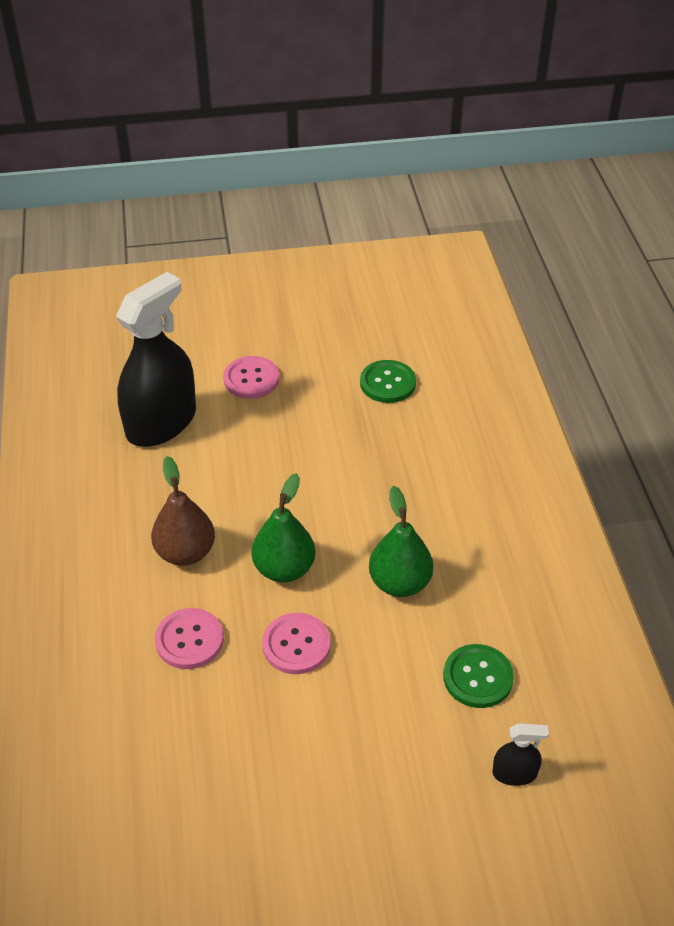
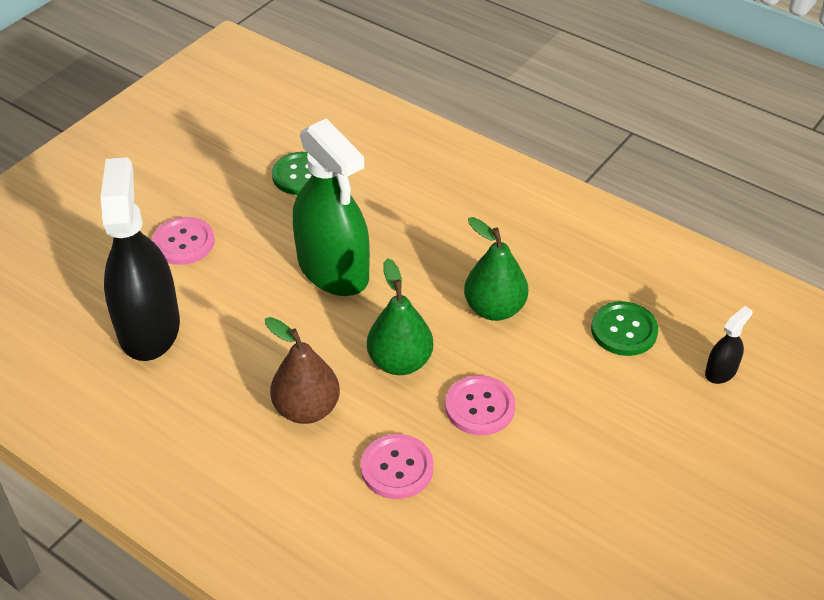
camera: 45 degrees left, 0 degrees up
(323, 468) = (333, 269): none -> green spray bottle

